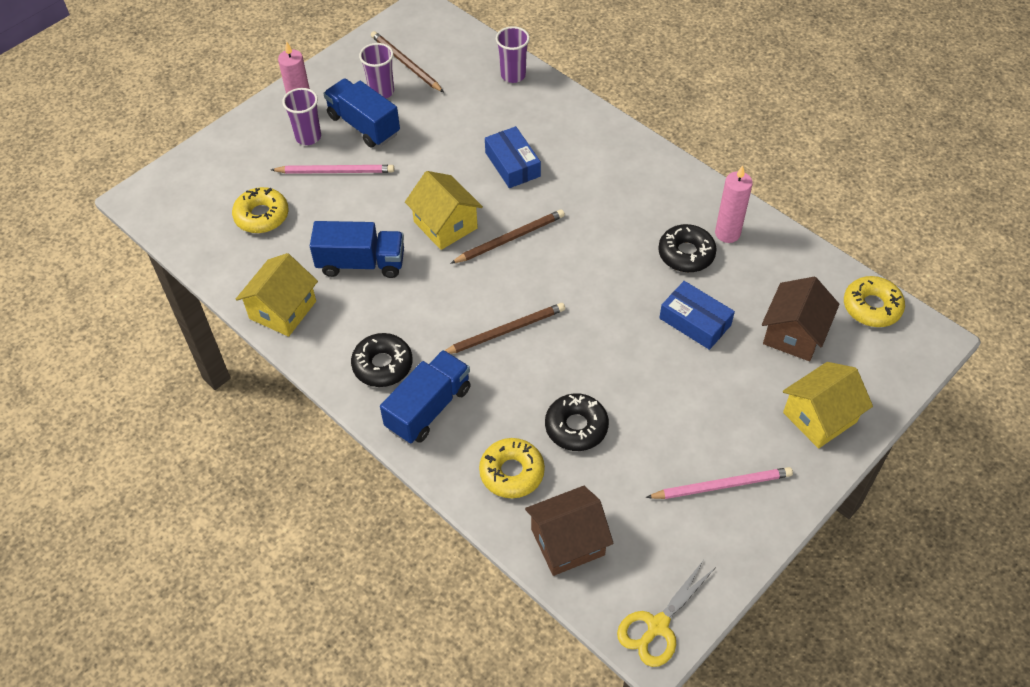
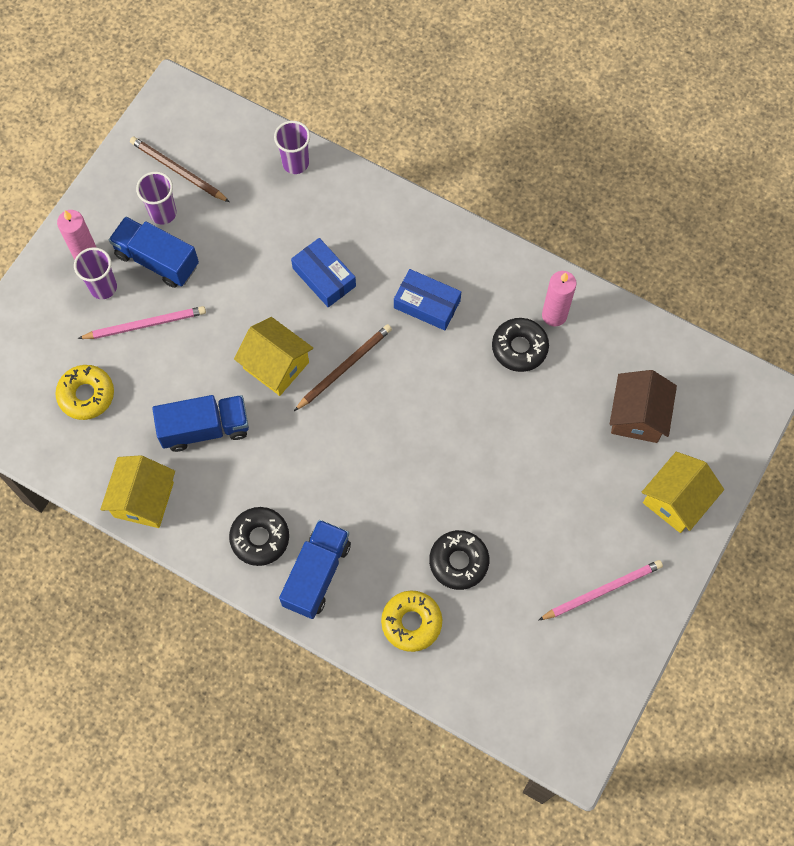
camera: 15 degrees left, 15 degrees up
(505, 331) = (367, 474): brown pencil -> none
(567, 542) = (478, 679): brown house -> none
(657, 626) = (574, 740): yellow scissors -> none
(695, 322) = (543, 423): blue box -> blue box (427, 304)
(871, 307) = (704, 370): yellow donut -> none

